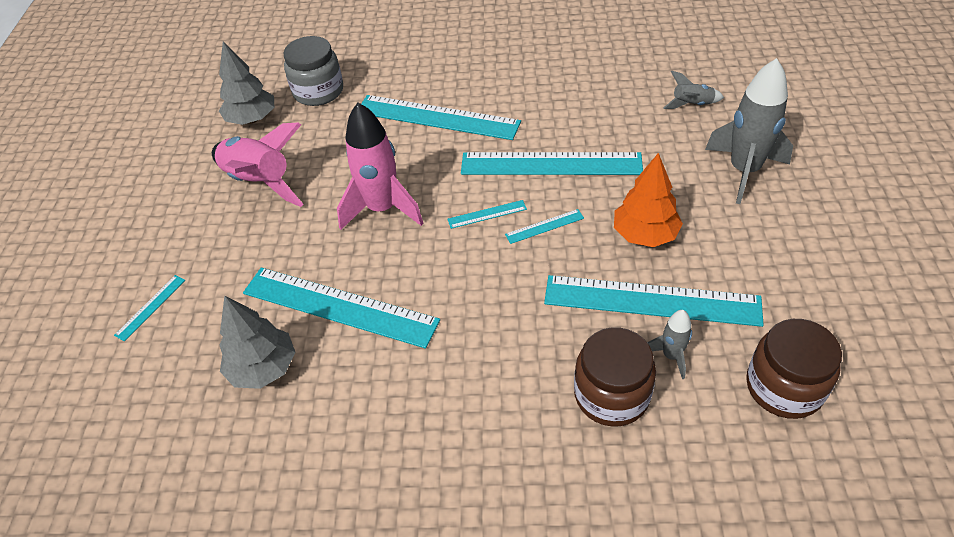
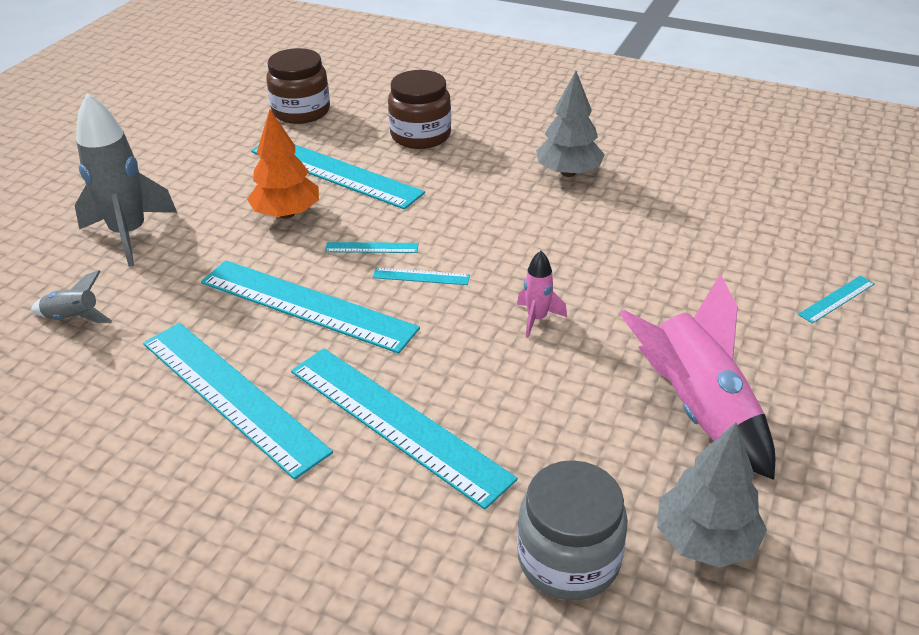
camera: 160 degrees left, 10 degrees down
(263, 368) = (704, 218): grey tree -> grey tree (568, 172)
(339, 307) = (619, 242): turquoise ruler -> turquoise ruler (232, 395)
(382, 209) = (537, 319): pink rocket -> pink rocket, size x0.49
(671, 356) = (357, 141): grey rocket -> none

